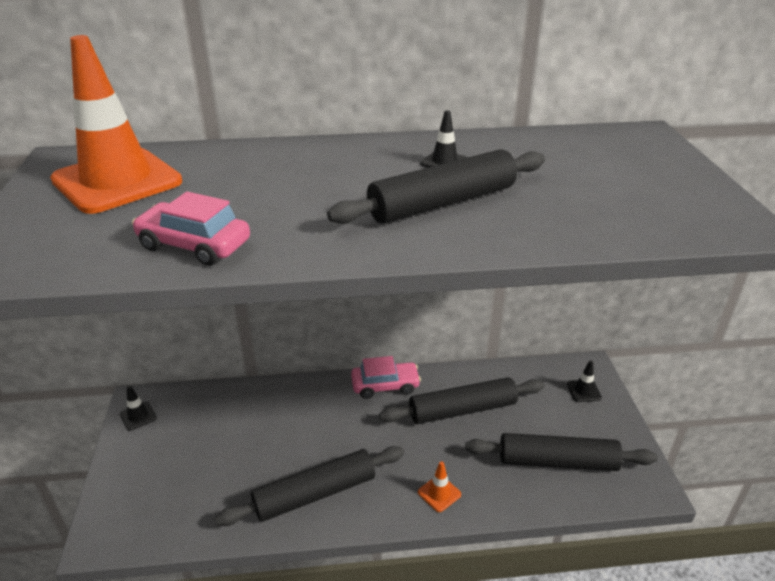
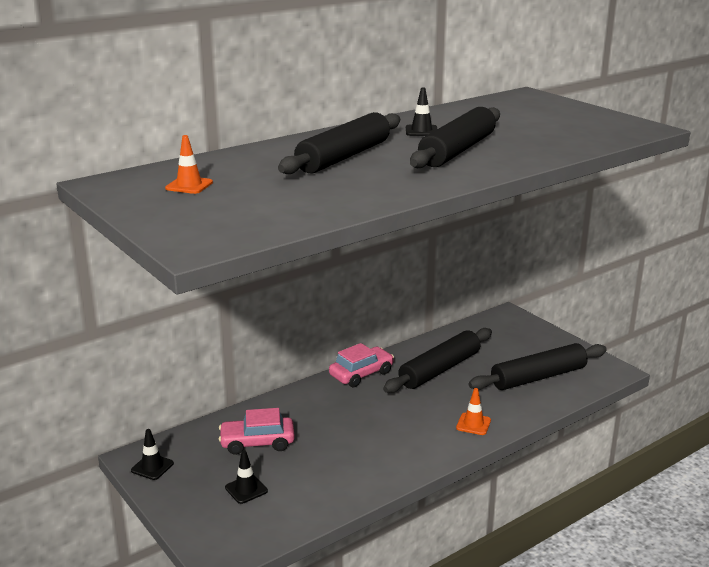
camera: 30 degrees left, 10 degrees down
(117, 181) = (189, 185): orange traffic cone -> orange traffic cone, size x0.40
(194, 245) = (328, 202): pink car -> pink car (257, 443)
(315, 493) = (378, 459): black rolling pin -> black rolling pin (343, 157)
(583, 391) = (517, 330): black traffic cone -> black traffic cone (246, 489)

